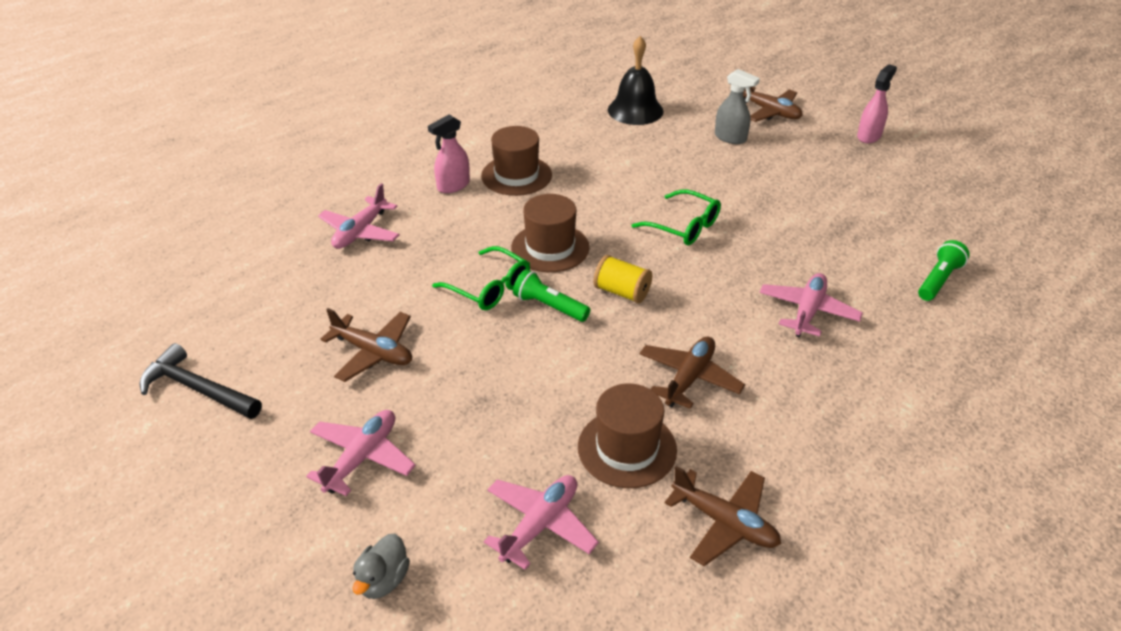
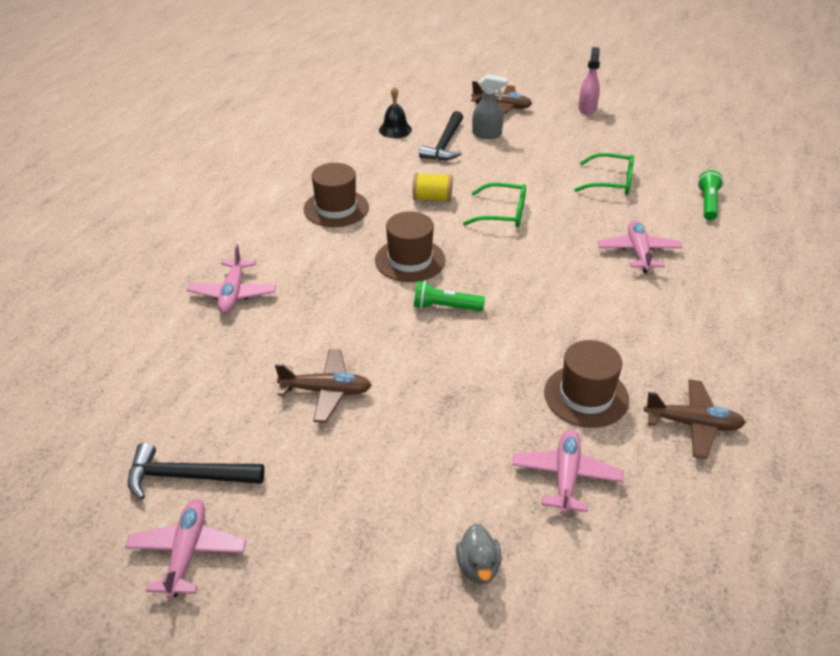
camera: 25 degrees left, 0 degrees up
(362, 457) = (385, 479): pink plane -> pink plane (187, 552)
(453, 186) = (287, 231): pink spray bottle -> none
(489, 288) = (384, 307): green glasses -> green glasses (611, 182)
(622, 292) = (493, 278): yellow spool -> yellow spool (432, 198)
(635, 110) = (395, 130): black bell -> black bell, size x0.66
(676, 138) = (445, 144): none -> black hammer
(689, 378) = (592, 328): brown plane -> none

